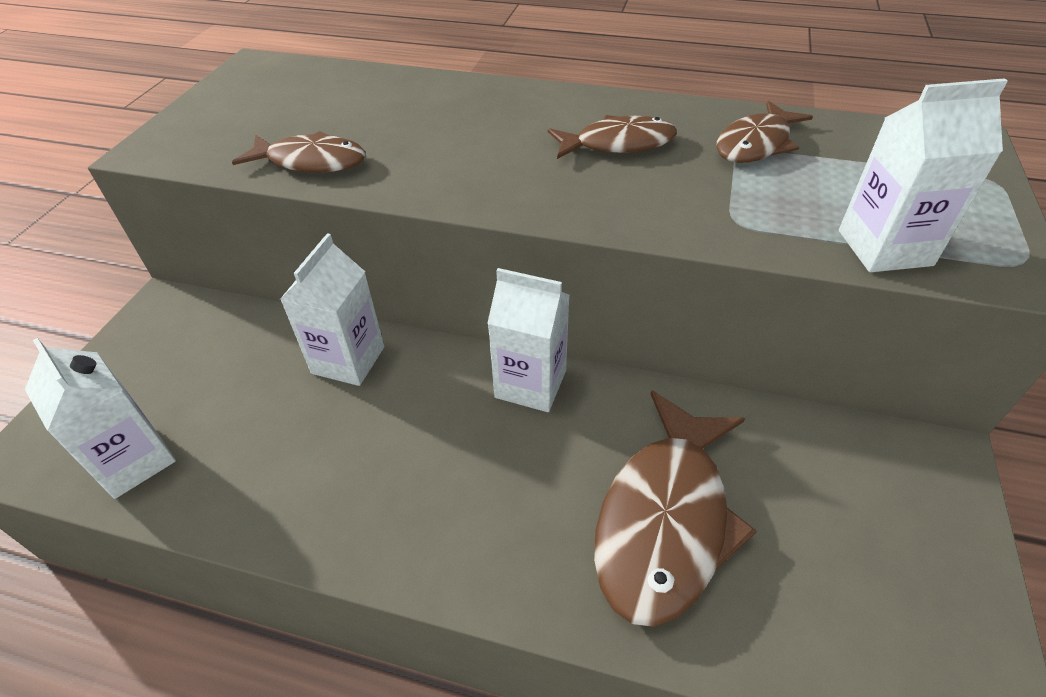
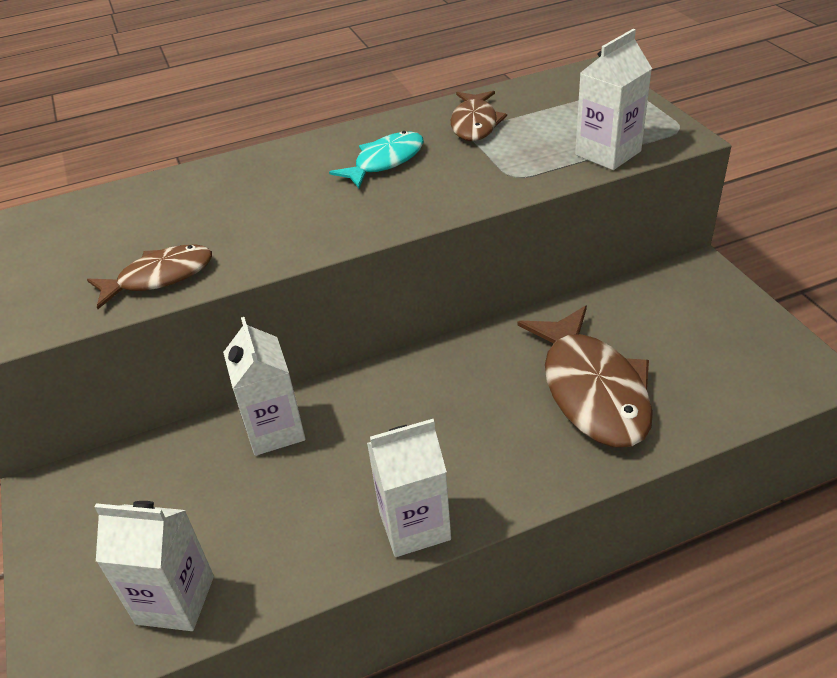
camera: 35 degrees left, 5 degrees down
(530, 384) = (430, 366): white carton -> white carton (414, 525)
(618, 144) = (385, 161): brown fish -> turquoise fish

